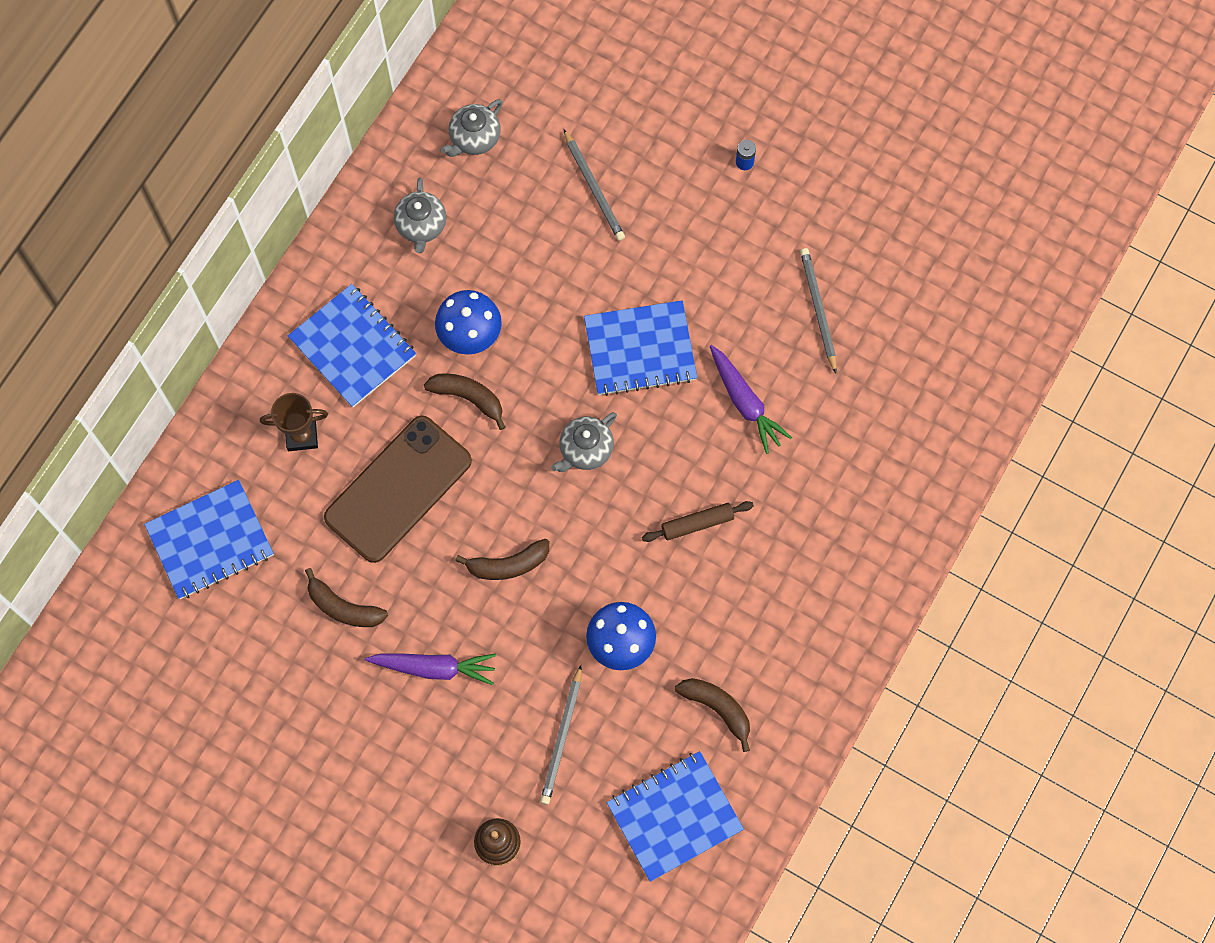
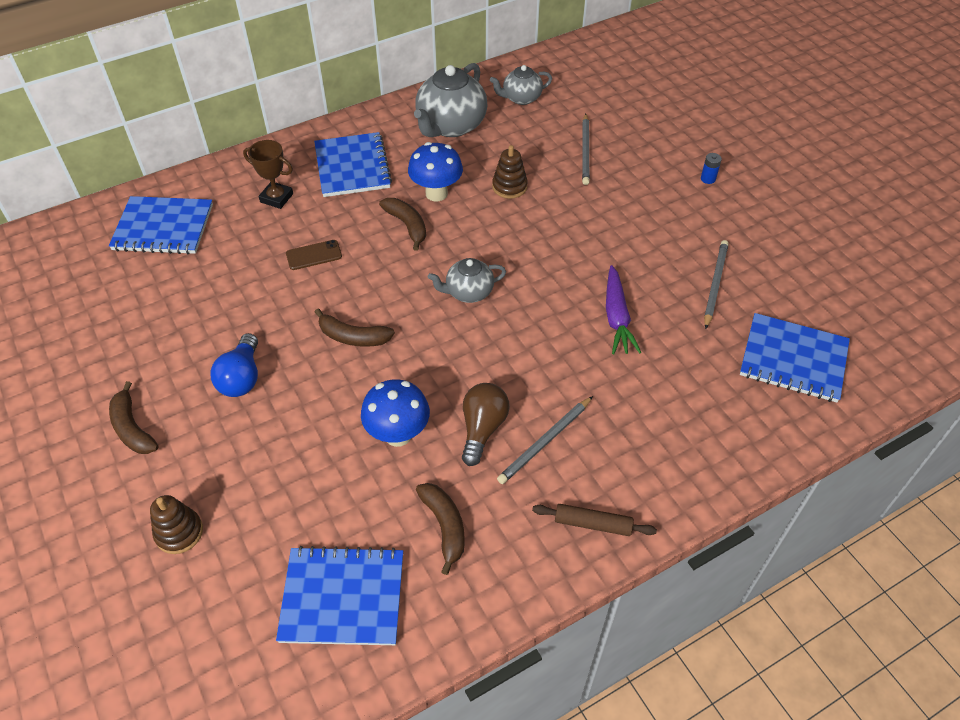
camera: 30 degrees right, 20 degrees down
(343, 607) = (212, 307): brown banana -> brown banana (132, 428)
(398, 489) = (314, 255): brown phone -> brown phone, size x0.42
(421, 226) = (450, 126): grey teapot -> grey teapot, size x1.75
(434, 668) = (242, 377): purple carrot -> blue light bulb
(542, 285) = (509, 187): none -> brown stacking toy
(562, 737) = (297, 479): grey pencil -> grey pencil (545, 442)
(640, 350) = (555, 251): blue notebook -> blue notebook (793, 359)
(692, 596) = (482, 429): none -> brown light bulb
(697, 523) = (522, 379): brown rolling pin -> brown rolling pin (592, 524)

